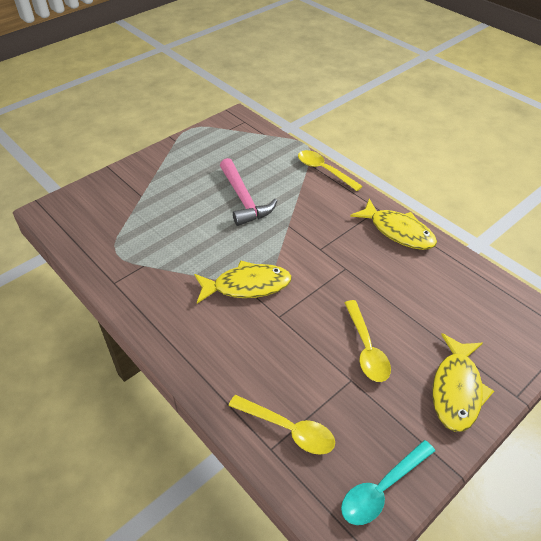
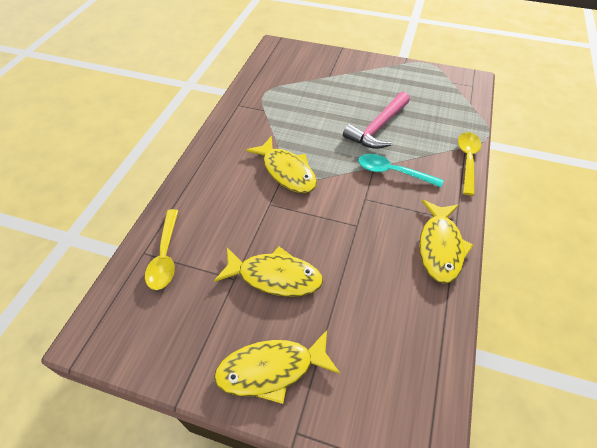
camera: 60 degrees right, 5 degrees up
(366, 348) = (275, 277): yellow spoon -> yellow fish
(382, 488) = (138, 343): turquoise spoon -> turquoise spoon (392, 172)

